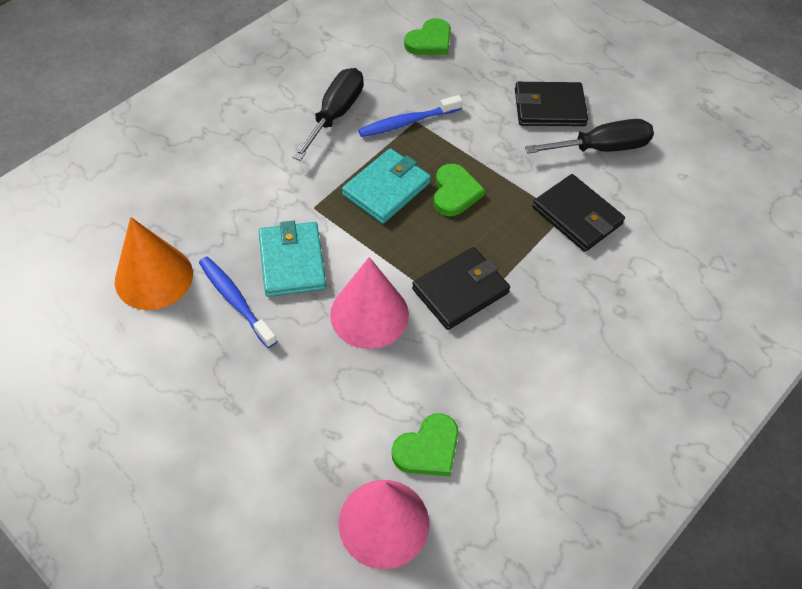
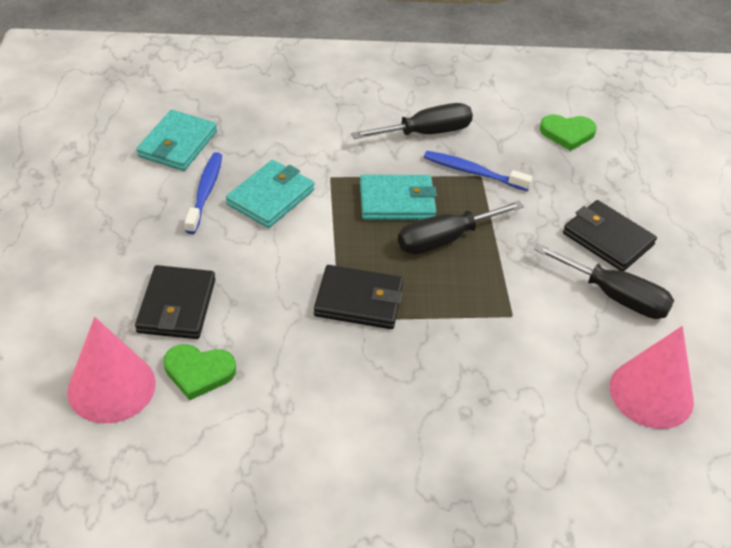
camera: 45 degrees right, 10 degrees down
(154, 277) = (177, 144): orange cone -> turquoise wallet
(369, 314) = (276, 265): pink cone -> pink cone (651, 393)
(455, 192) = (445, 239): green heart -> black screwdriver
(577, 216) = (523, 324): black wallet -> black wallet (176, 306)

